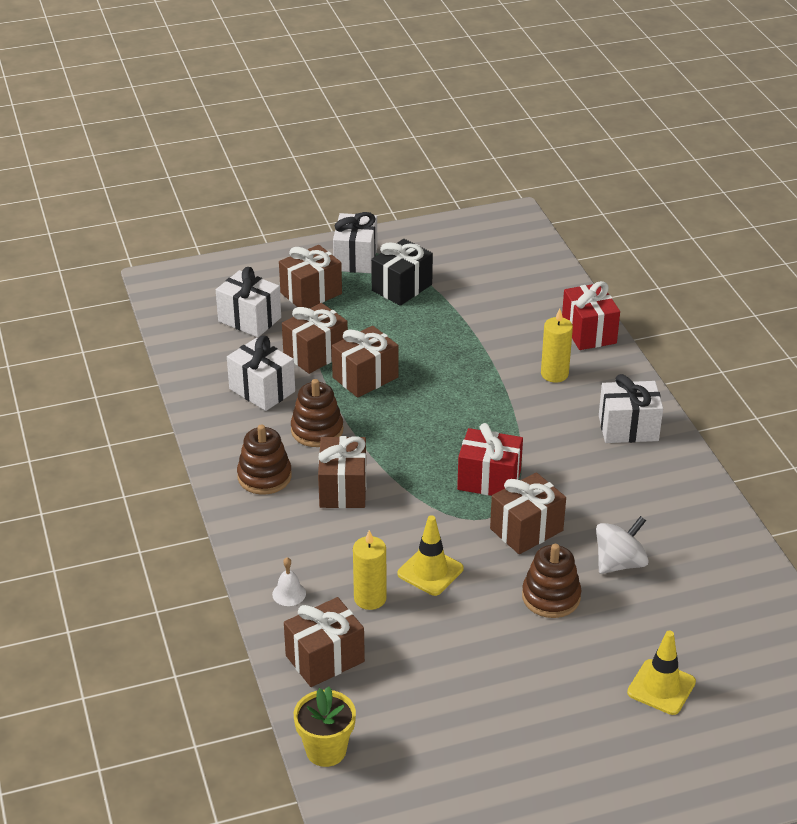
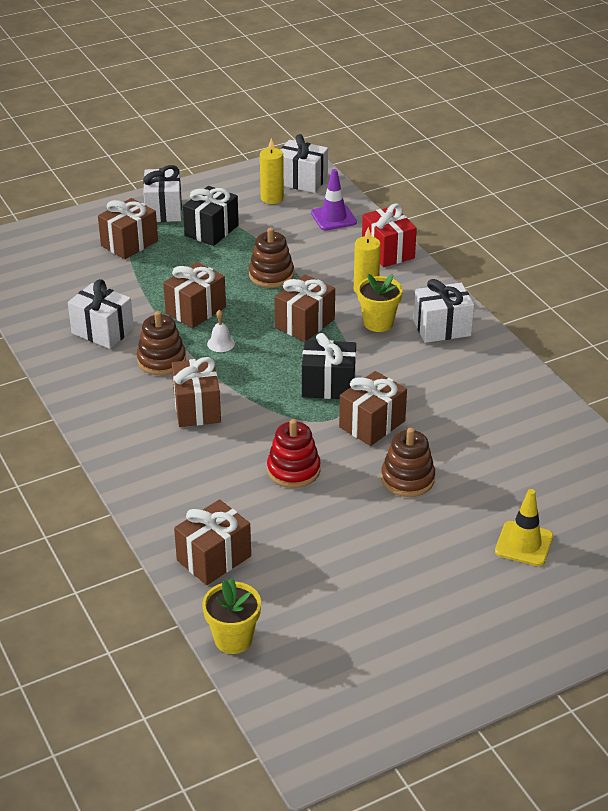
camera: 10 degrees left, 0 degrees up
(249, 319) = (77, 271): white gift -> white gift (302, 181)
(264, 476) = (121, 406): brown stacking toy -> brown stacking toy (271, 275)
(289, 593) = (167, 505): white bell -> white bell (221, 343)
(315, 354) = (145, 295): brown gift -> brown gift (305, 323)
(370, 598) = (243, 500): yellow candle -> yellow candle (272, 198)
(430, 571) = (293, 470): yellow traffic cone -> red stacking toy
(489, 480) = (328, 385): red gift -> black gift
(537, 286) = (333, 218): none -> purple traffic cone
(559, 414) = (378, 323): none -> yellow flower pot
(619, 563) = (461, 443): white spinning top -> none

